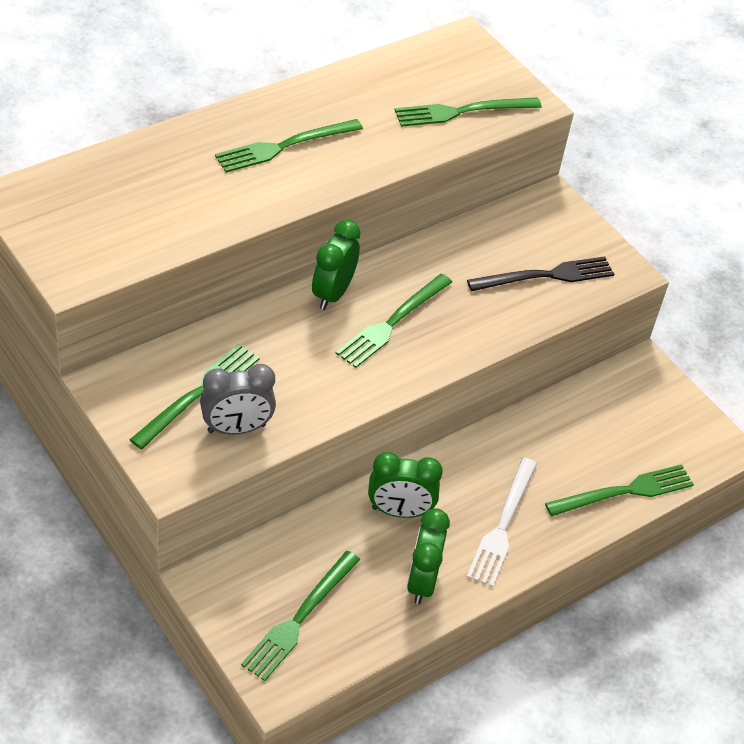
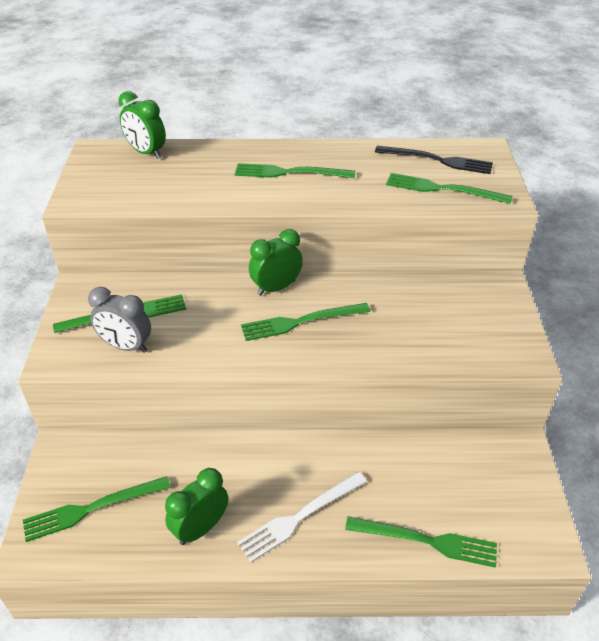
camera: 40 degrees right, 5 degrees down
(399, 511) = (231, 467): green clock -> green clock (146, 153)
(546, 276) = (452, 335): black fork -> black fork (437, 160)

